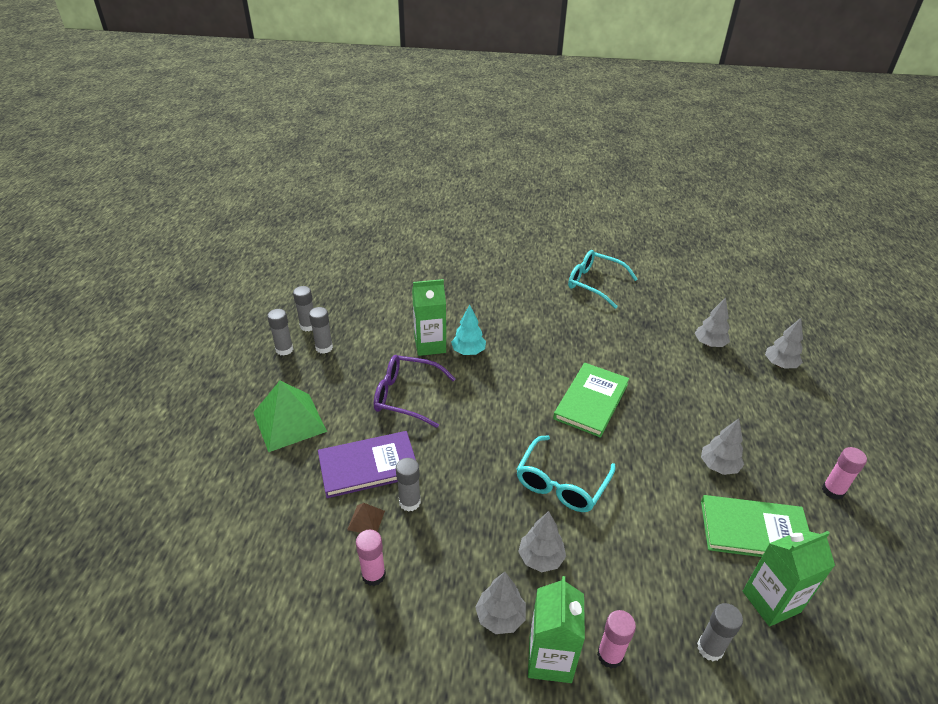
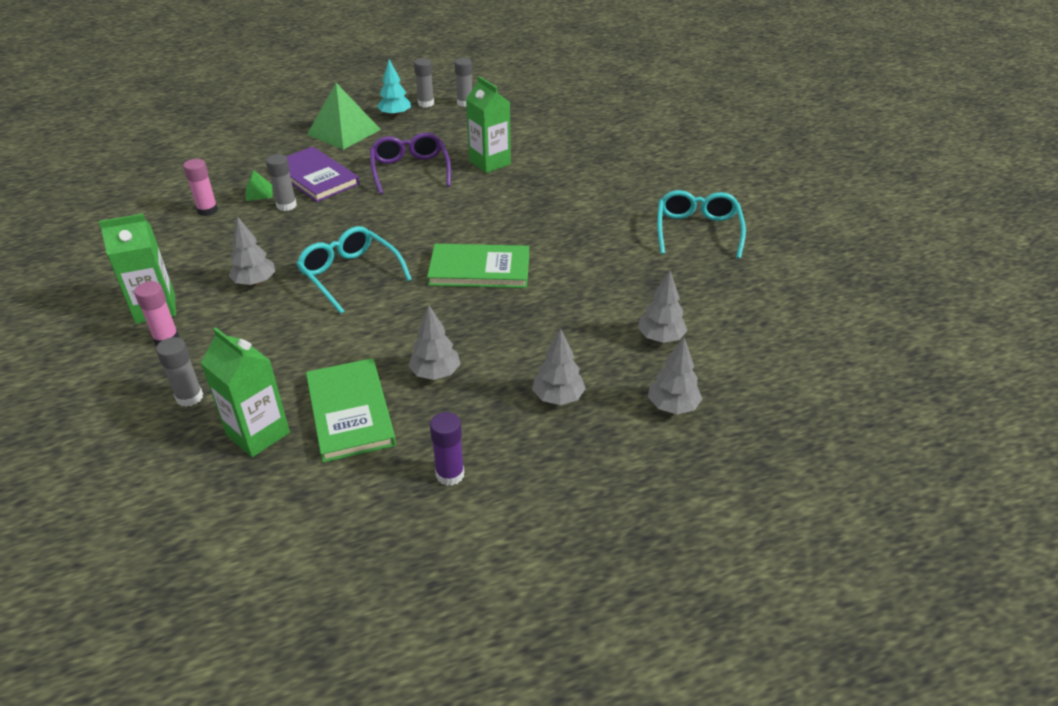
camera: 65 degrees right, 0 degrees up
(324, 348) = (442, 118): grey glue stick -> none
(366, 520) = (259, 192): brown pyramid -> green pyramid
(468, 352) = (497, 184): turquoise tree -> turquoise tree (395, 115)
(500, 617) = (187, 276): grey tree -> grey tree (558, 397)
(561, 483) = (350, 275): turquoise glasses -> turquoise glasses turned 45 degrees clockwise
(832, 491) = (450, 474): pink glue stick -> purple glue stick

